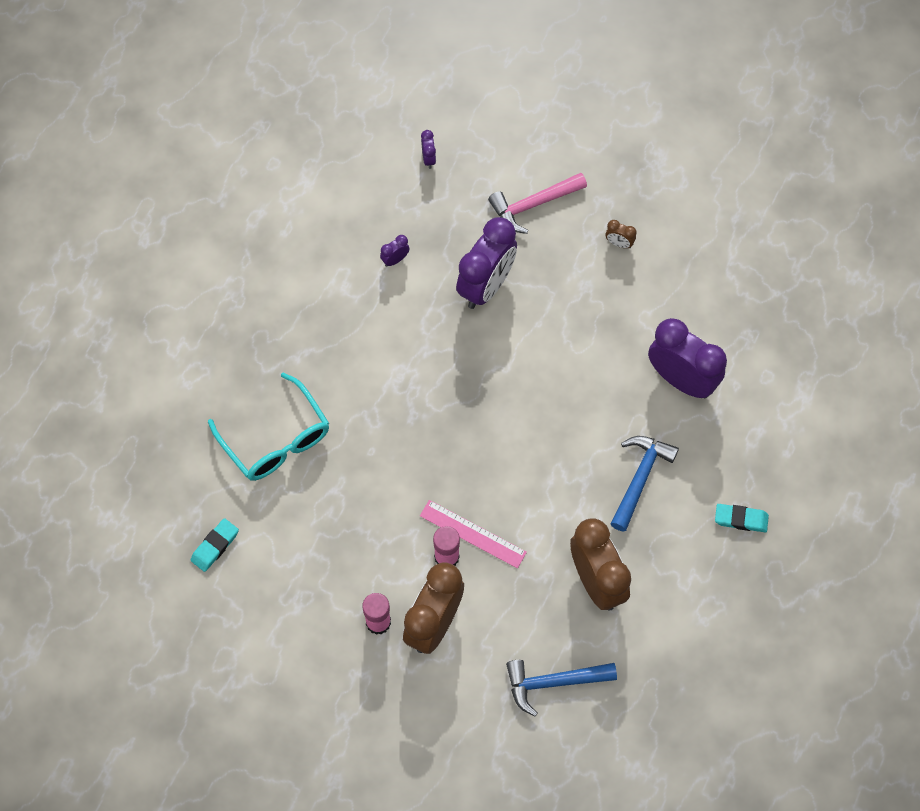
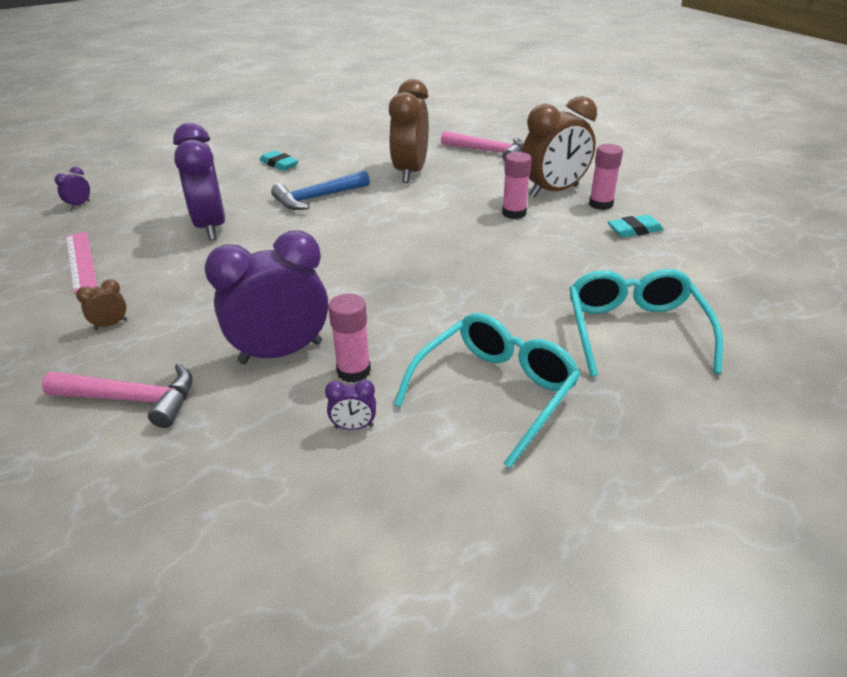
camera: 145 degrees left, 30 degrees down
(215, 546) = (745, 285): turquoise eraser -> turquoise eraser (634, 230)
(335, 330) = (495, 391): none -> turquoise glasses
(428, 158) = (171, 530): purple clock -> purple clock (79, 205)
(428, 297) = (353, 371): none -> pink glue stick
(473, 534) = (480, 216): pink ruler -> pink ruler (80, 260)
(553, 682) = (488, 151): blue hammer -> pink hammer
(619, 243) = (111, 324): brown clock -> brown clock turned 90 degrees counterclockwise

